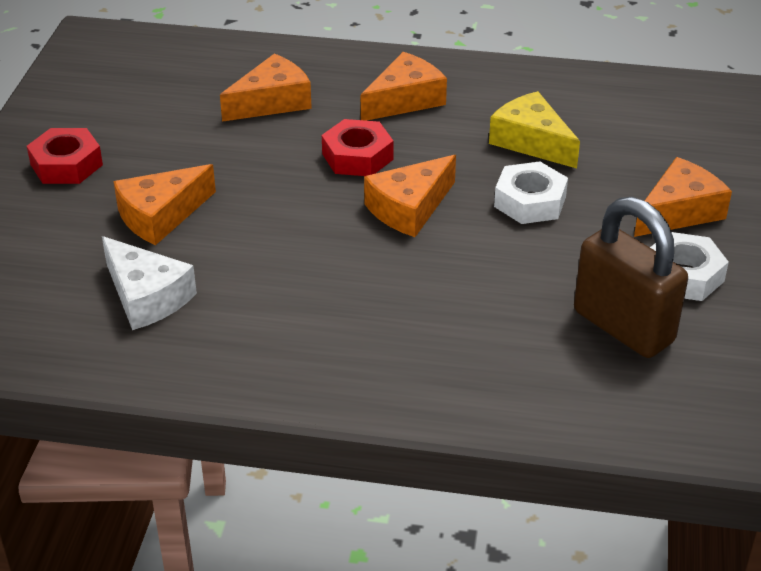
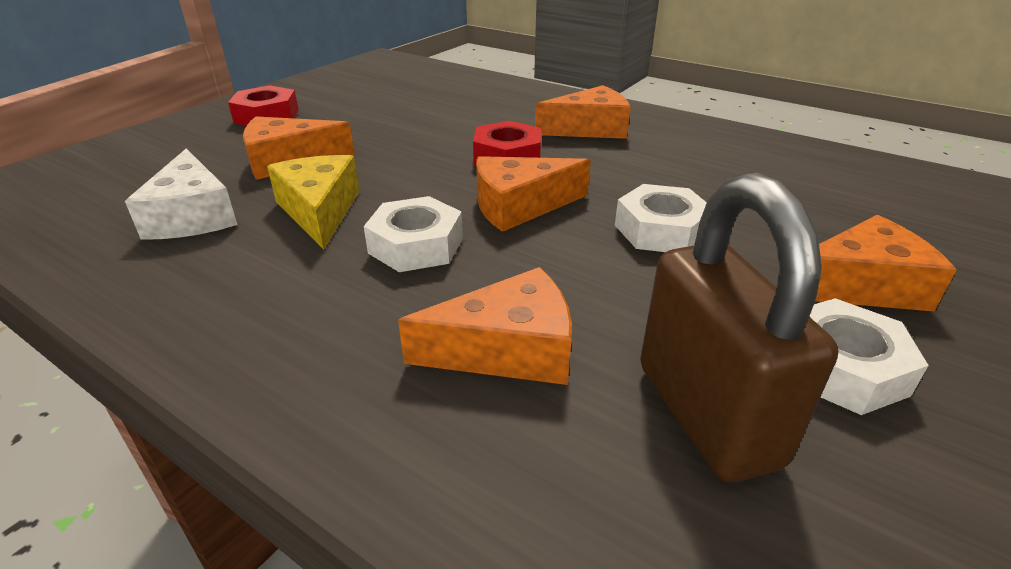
camera: 25 degrees right, 5 degrees down
(272, 102) = (471, 110): orange cheese -> orange cheese (508, 349)
(360, 269) = (416, 245): none -> white nut
(531, 142) = (697, 180): yellow cheese -> yellow cheese (319, 211)

